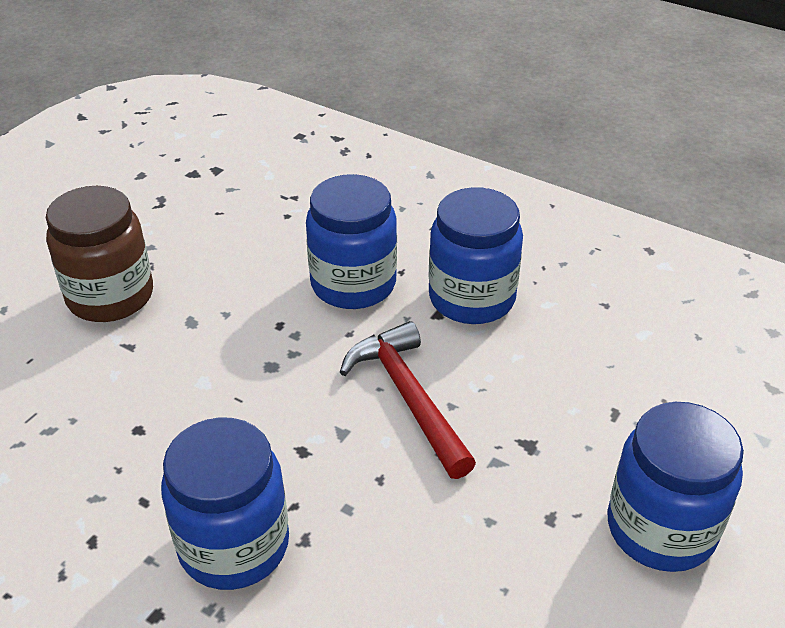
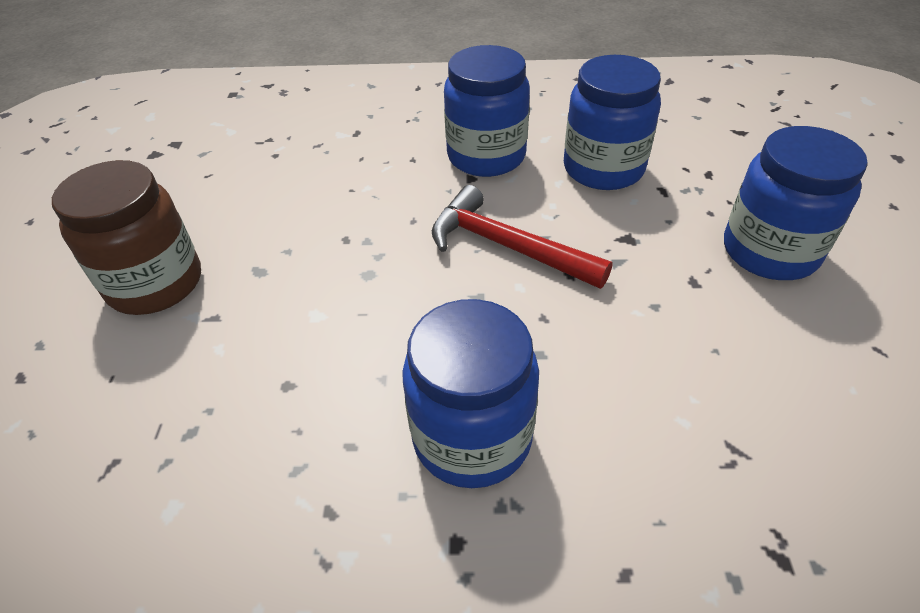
camera: 30 degrees left, 5 degrees up
(353, 284) = (382, 183): blue jar -> blue jar (603, 168)

